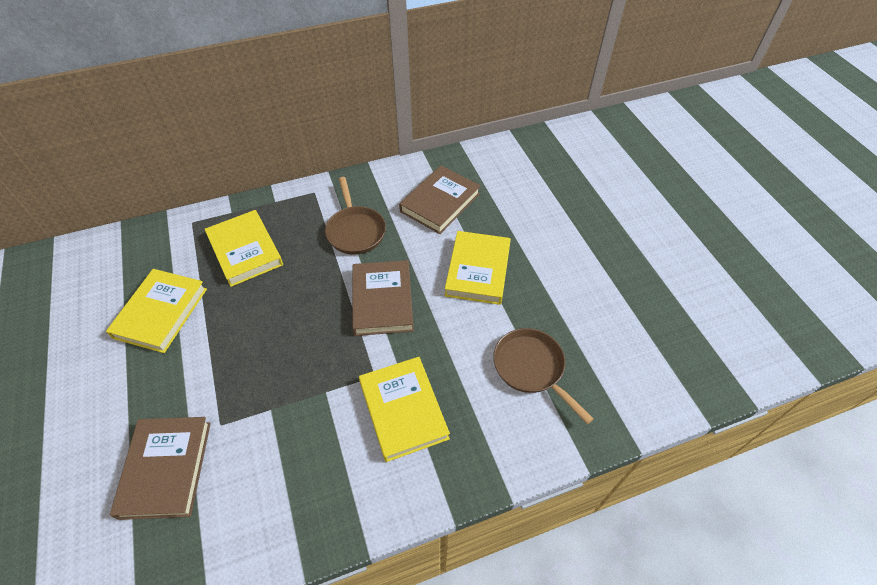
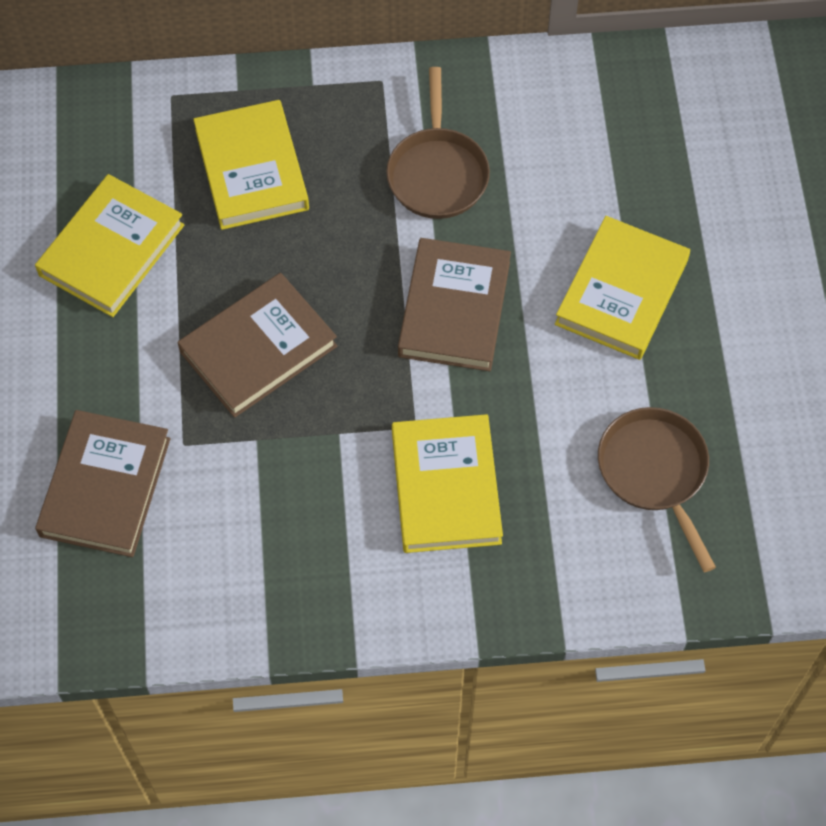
camera: 15 degrees right, 10 degrees up
(440, 202) = (594, 150): brown book -> brown book (258, 349)

